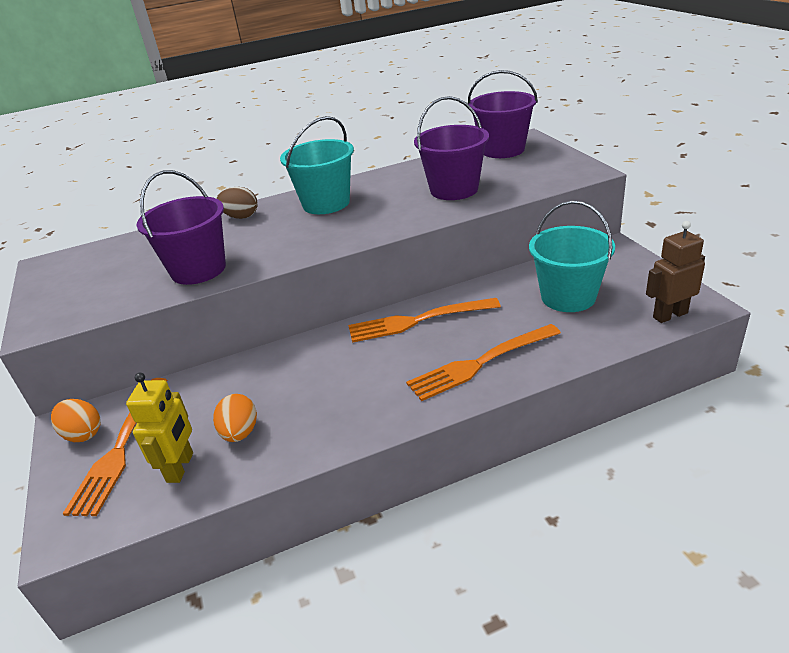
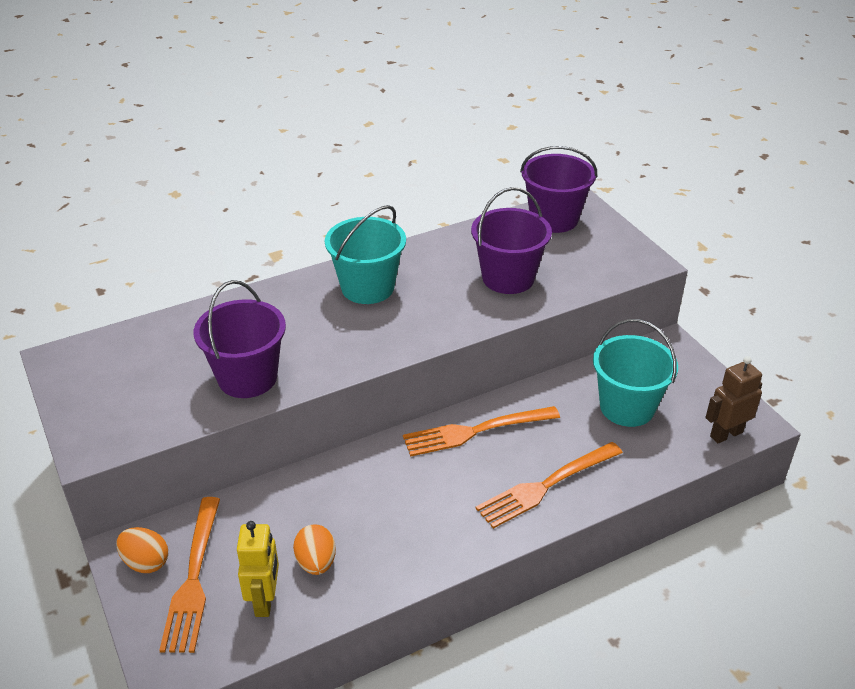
camera: 10 degrees left, 5 degrees up
(241, 217) = (272, 301): brown egg -> none

